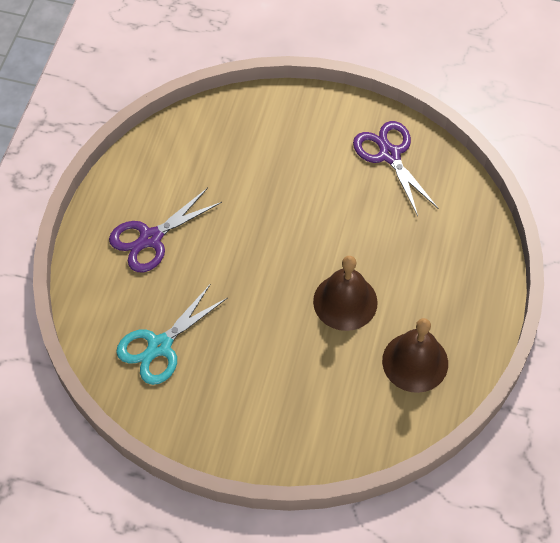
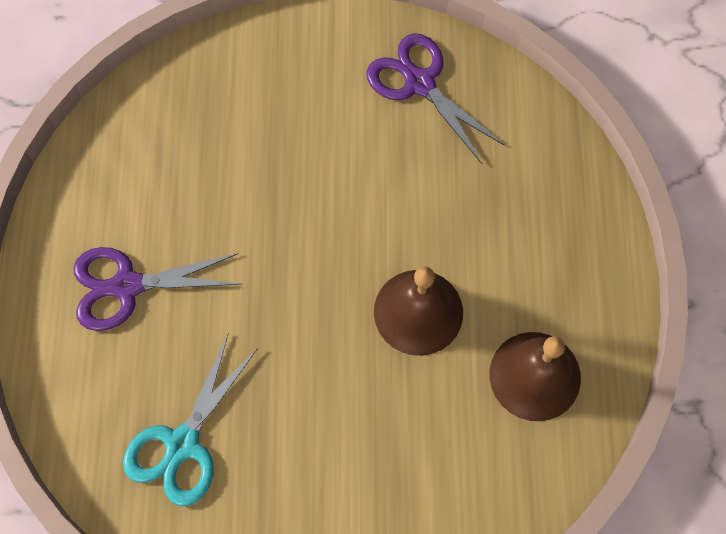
camera: 15 degrees left, 10 degrees up
(150, 238) = (127, 286): purple scissors -> purple scissors turned 45 degrees clockwise

